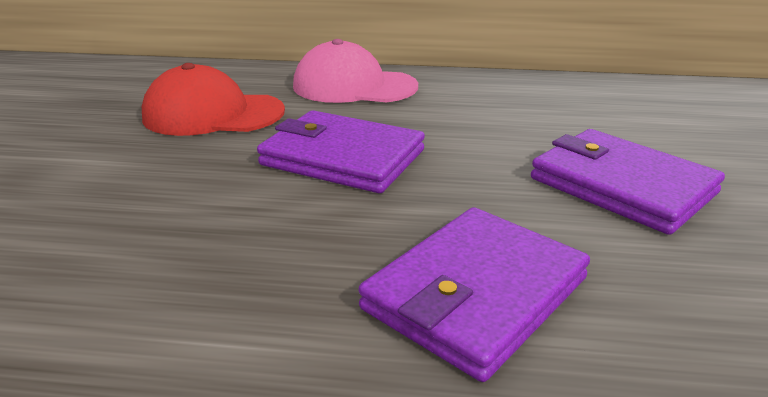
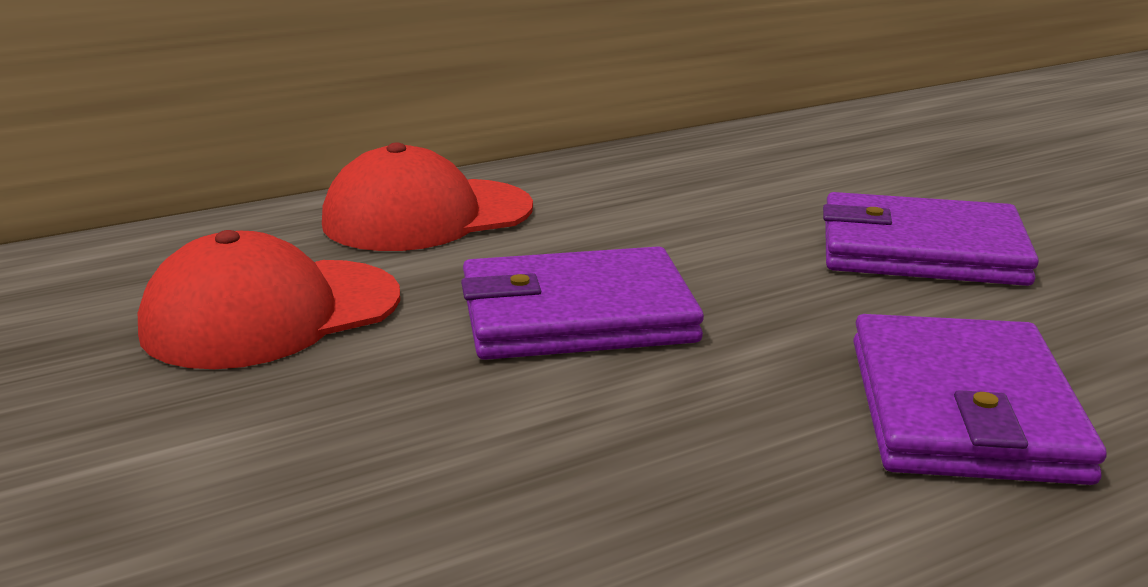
camera: 35 degrees left, 5 degrees down
(354, 86) = (427, 216): pink cap -> red cap

